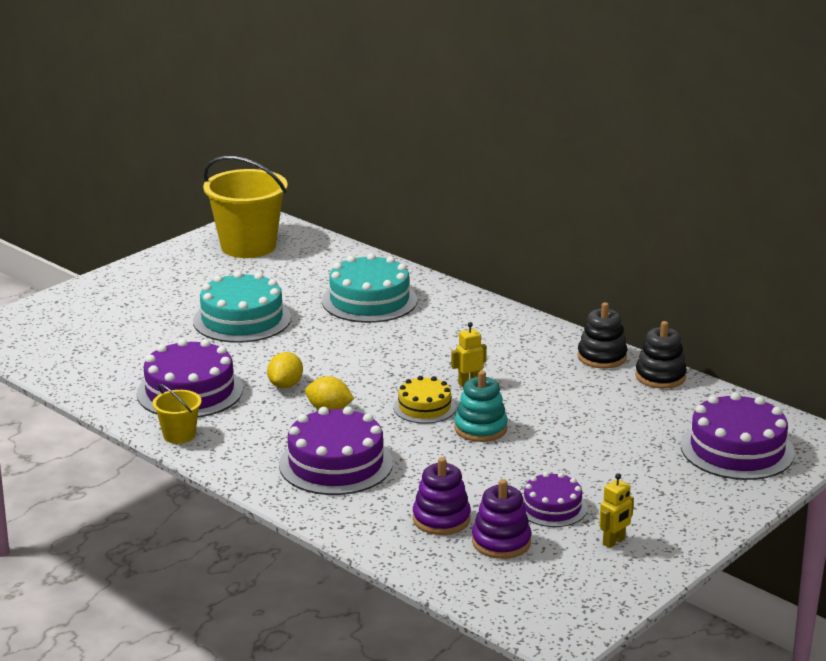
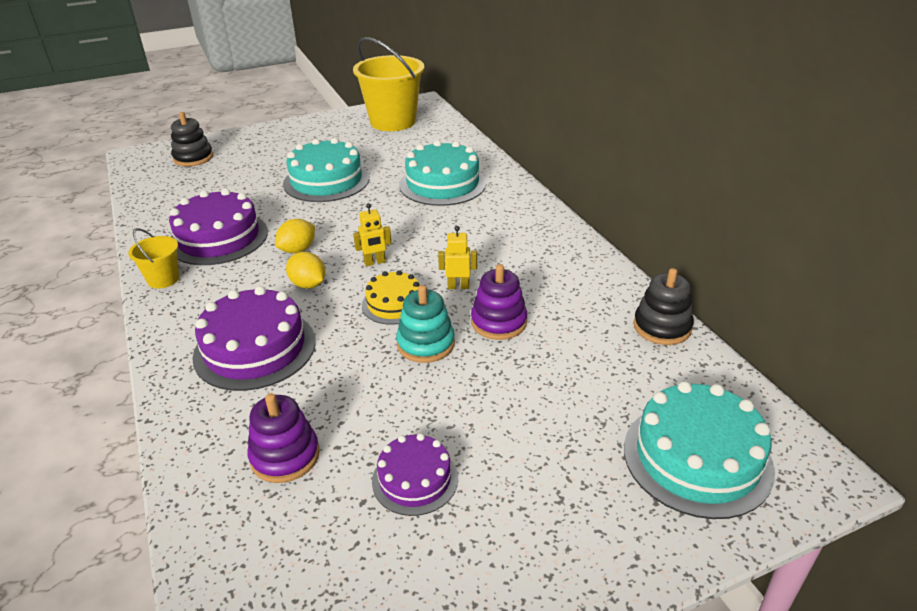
camera: 25 degrees right, 10 degrees up
(501, 542) = (317, 515): purple stacking toy -> purple stacking toy (499, 322)
(602, 357) = (613, 288): black stacking toy -> black stacking toy (193, 158)
(614, 542) = (446, 565): yellow robot -> yellow robot (375, 262)
(737, 449) = (697, 458): purple cake -> turquoise cake

